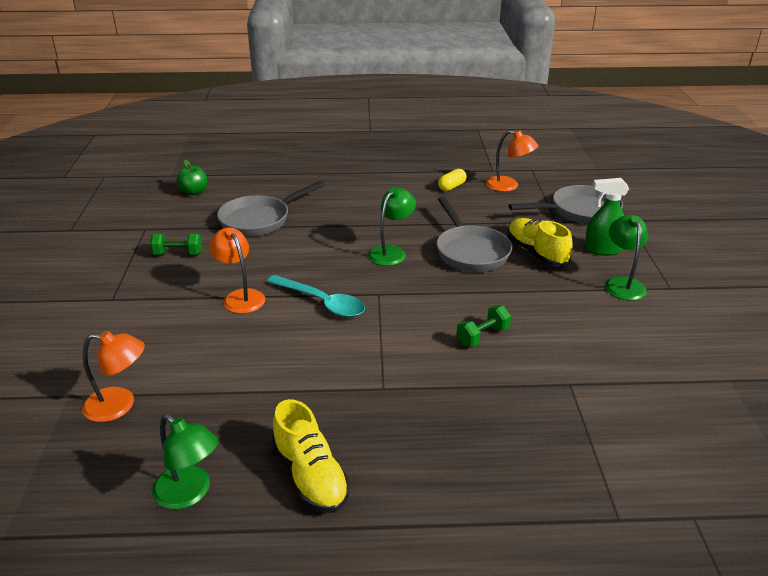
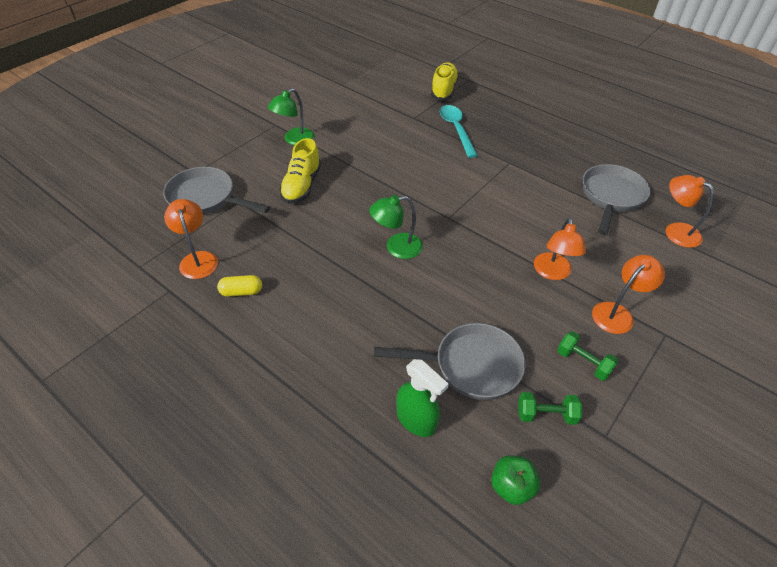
camera: 140 degrees left, 15 degrees up
(163, 294) = (617, 313): none -> orange lamp
(190, 493) = (646, 167): green lamp -> none
(310, 476) = (581, 146): yellow shoe -> yellow shoe (443, 90)
(322, 302) = (495, 233): turquoise spoon -> turquoise spoon (456, 130)
(470, 251) = (341, 213): grey pan -> grey pan (611, 197)
(482, 336) = (421, 158): green dumbbell -> green dumbbell (546, 415)
(602, 250) = (258, 164): green spray bottle -> green spray bottle (416, 420)

